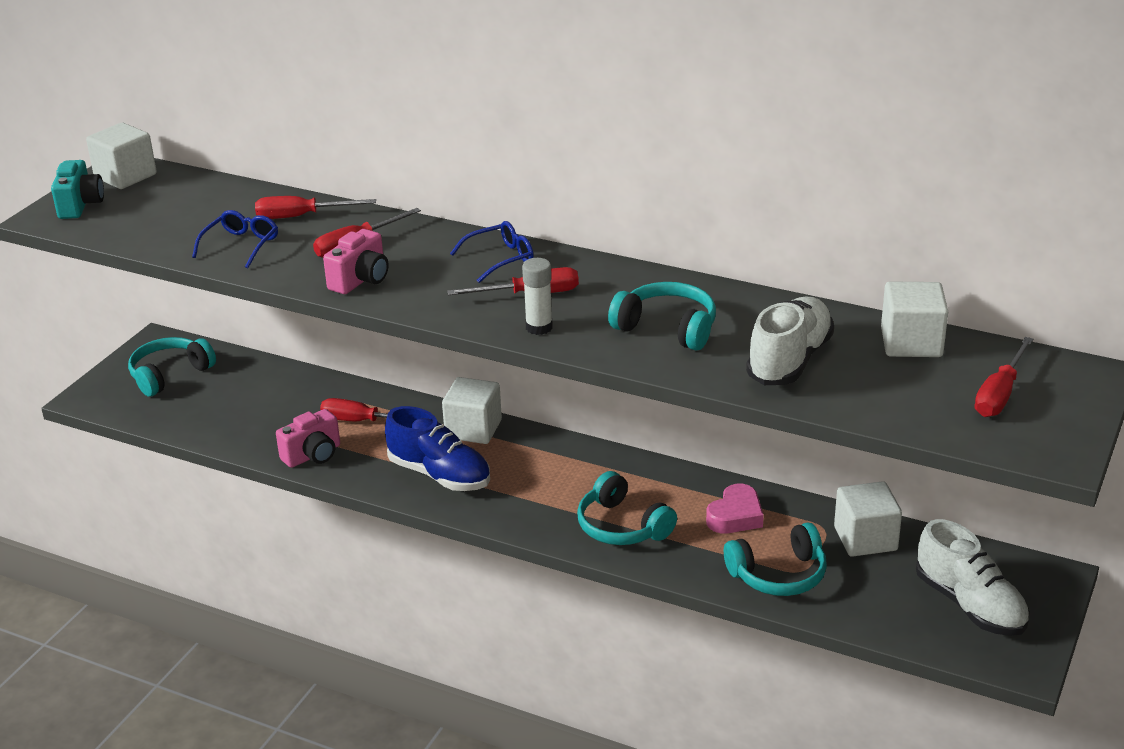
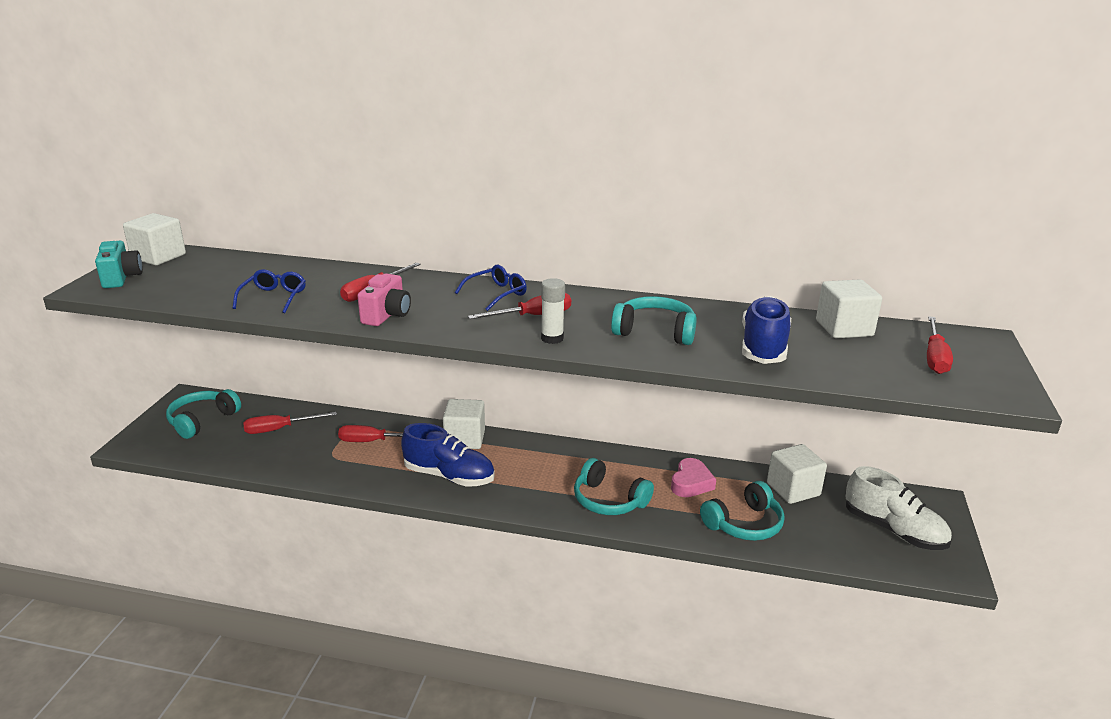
camera: 15 degrees left, 5 degrees down
(301, 216) = (319, 275): red screwdriver -> red screwdriver (280, 429)
(313, 455) = (339, 471): pink camera -> none
(789, 360) = (763, 347): white shoe -> blue shoe

